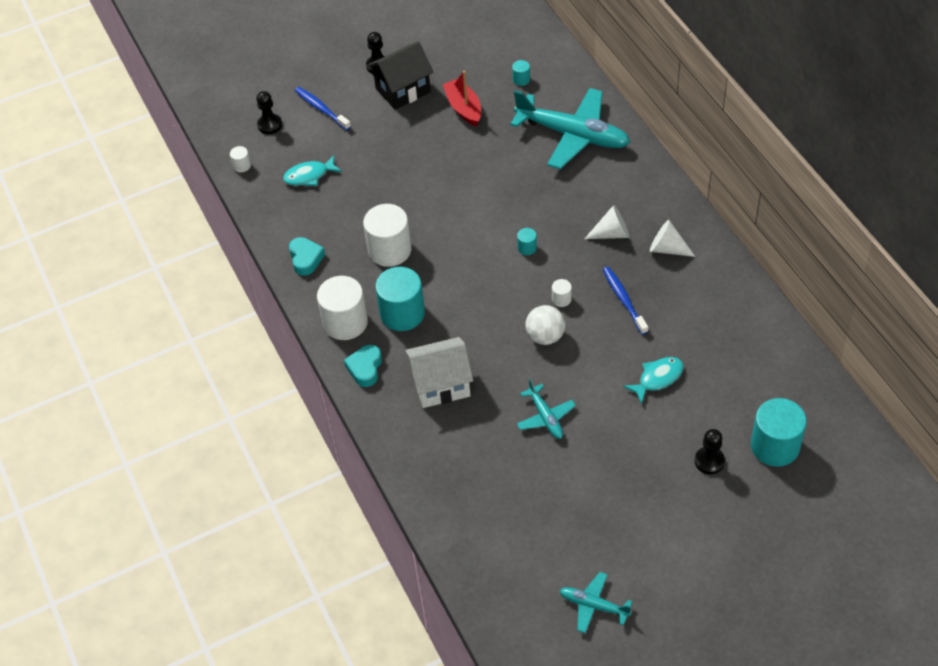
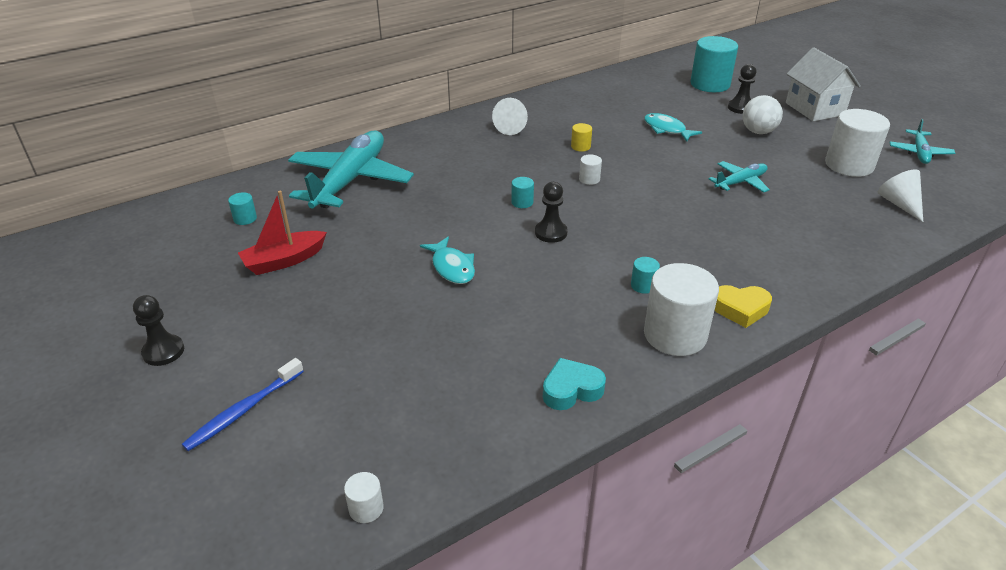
camera: 100 degrees left, 15 degrees down
(270, 125) = (266, 480): black pawn -> black pawn (551, 233)
(309, 176) = (398, 407): turquoise fish -> turquoise fish (452, 267)
(365, 368) = (740, 309): turquoise heart -> yellow heart
(389, 250) = (541, 305): white cylinder -> white cylinder (849, 165)
(402, 313) = (643, 285): turquoise cylinder -> turquoise cylinder, size x0.44
(403, 90) = (229, 320): black house -> none
(441, 385) = (735, 248): white house -> white house (814, 109)
(545, 336) = (641, 186): white ball -> white ball (758, 131)
(612, 233) = (495, 154): white cone -> white cone (899, 204)
(624, 300) = (580, 146): blue toothbrush -> yellow cylinder

